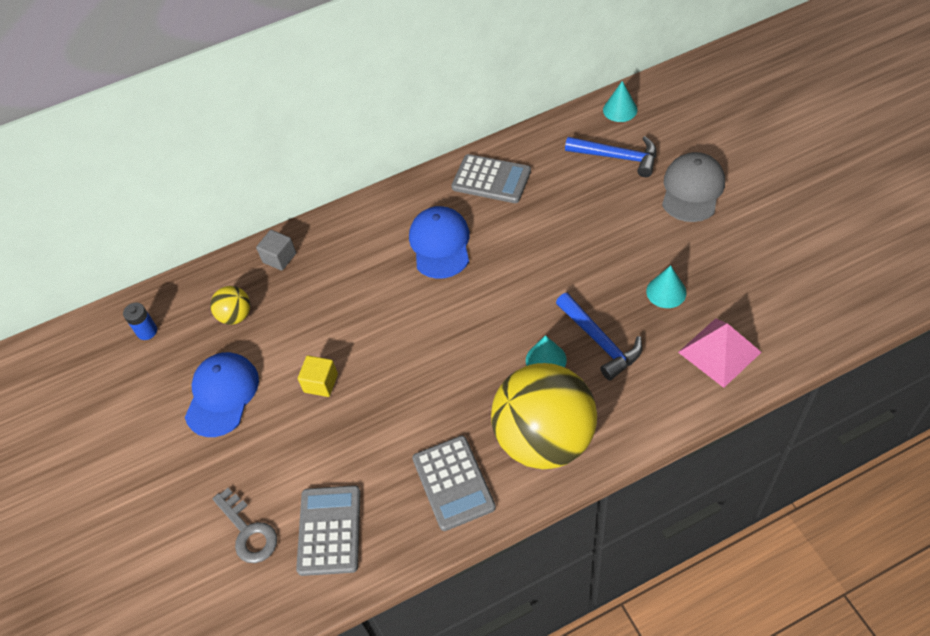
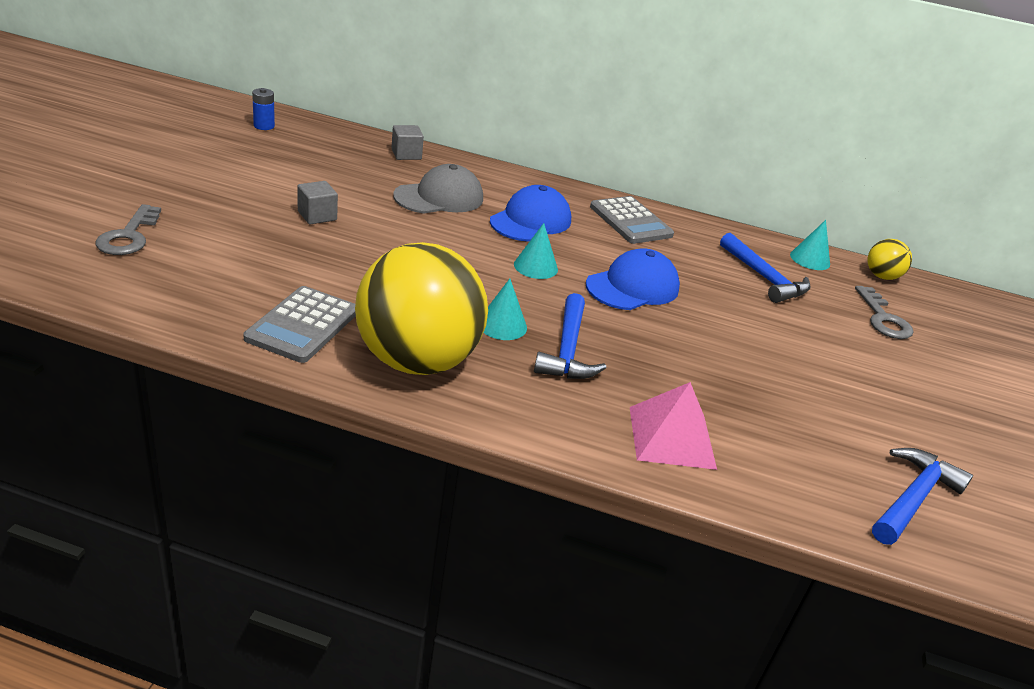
camera: 30 degrees right, 20 degrees down
(222, 395) = (247, 176): blue cap -> blue cap (633, 287)
(236, 316) = (328, 156): yellow ball -> yellow ball (881, 276)
(321, 383) = (317, 216): yellow cube -> grey cube
(329, 530) = (174, 276): grey calculator -> none
(666, 292) = (681, 368): turquoise cone -> turquoise cone (535, 266)
(692, 189) = (809, 336): grey cap -> grey cap (439, 197)
(708, 130) = (883, 318): none -> grey key
(852, 273) = (912, 498): none -> blue hammer

